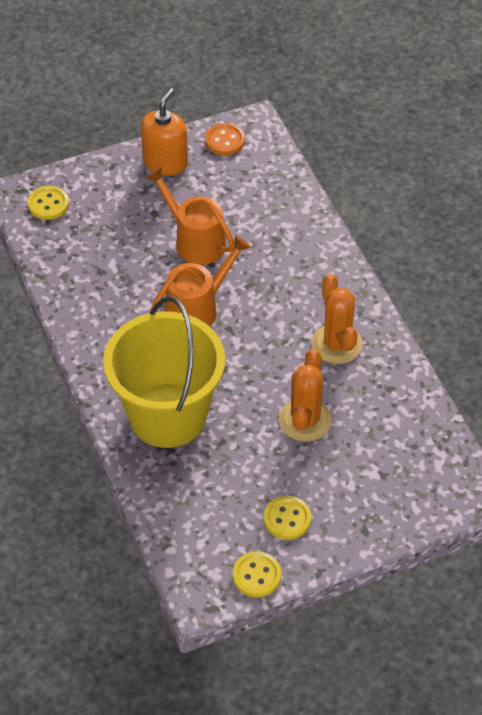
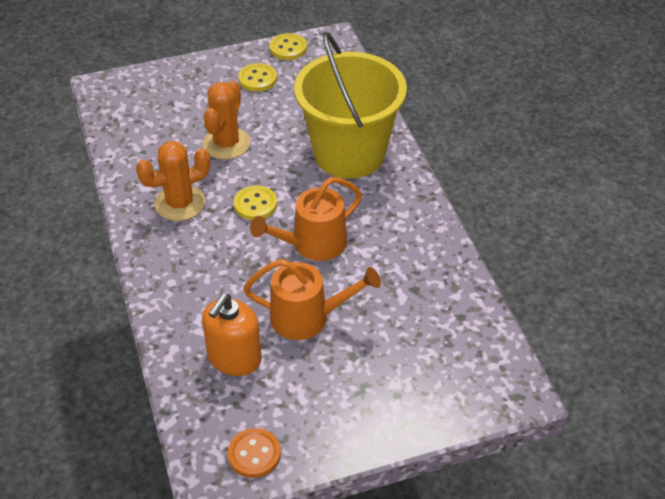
camera: 175 degrees left, 5 degrees down
(48, 204) = (480, 375): yellow button -> yellow button (255, 204)
(165, 162) = (335, 425): orange soap dispenser -> orange soap dispenser (234, 358)
(194, 241) = (308, 317): orange watering can -> orange watering can turned 45 degrees counterclockwise
(336, 344) = (180, 203): orange cactus -> orange cactus turned 75 degrees clockwise

